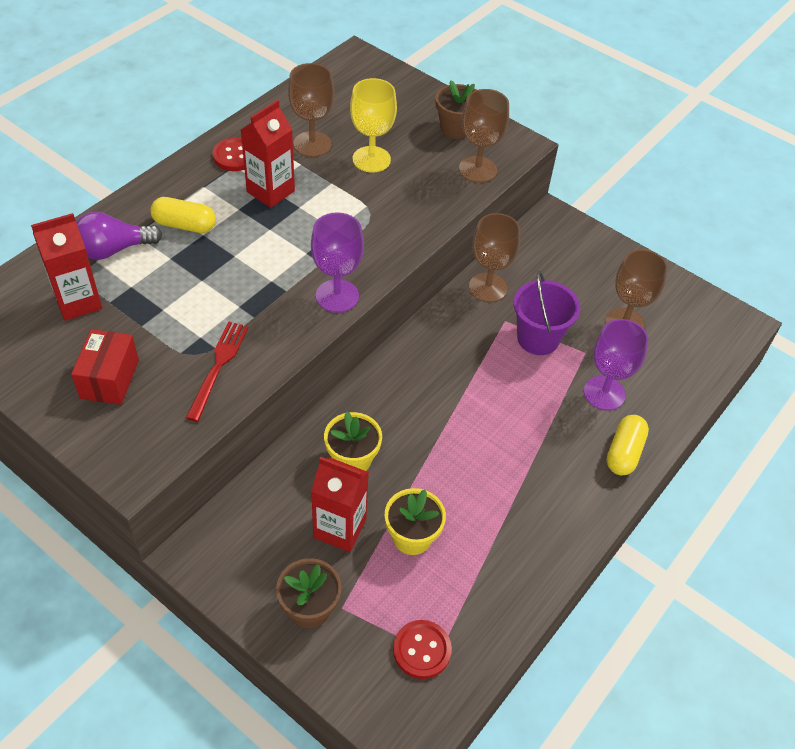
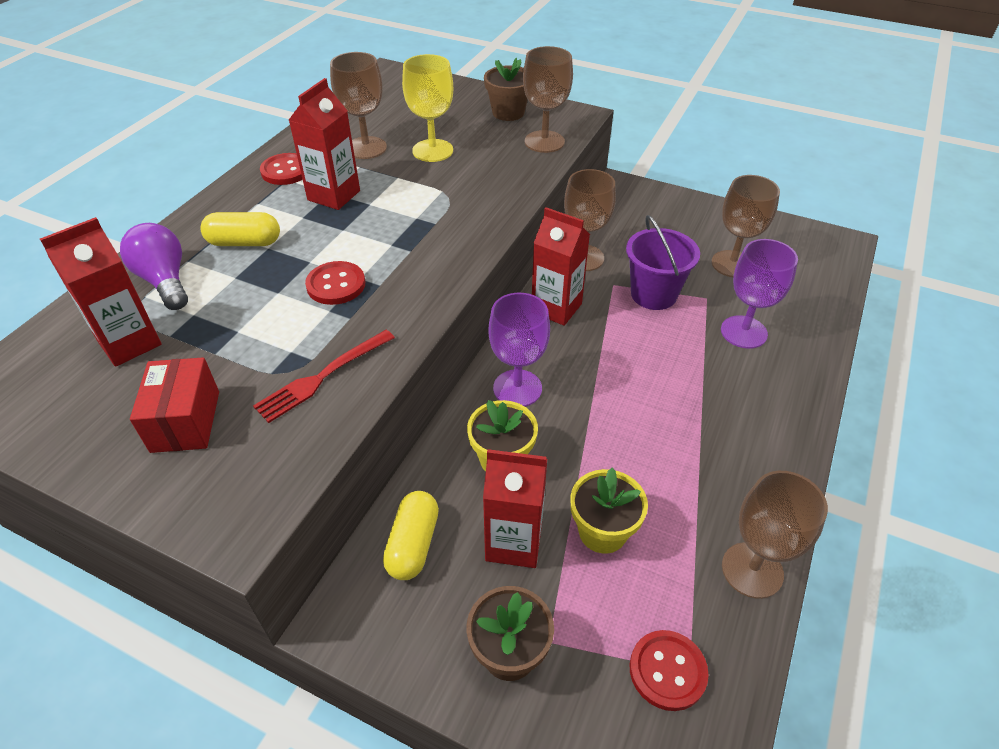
camera: 10 degrees left, 5 degrees down
(114, 249) = (165, 281): purple light bulb -> purple light bulb turned 90 degrees clockwise
(218, 365) = (321, 378): red fork -> red fork turned 135 degrees counterclockwise
(250, 283) = (336, 285): none -> red button
(337, 296) = (439, 279): purple goblet -> purple goblet (517, 388)
(445, 333) = (556, 308): none -> red carton
(518, 595) = (752, 570): none -> brown goblet
(624, 453) = (792, 386): yellow capsule -> yellow capsule (413, 544)

